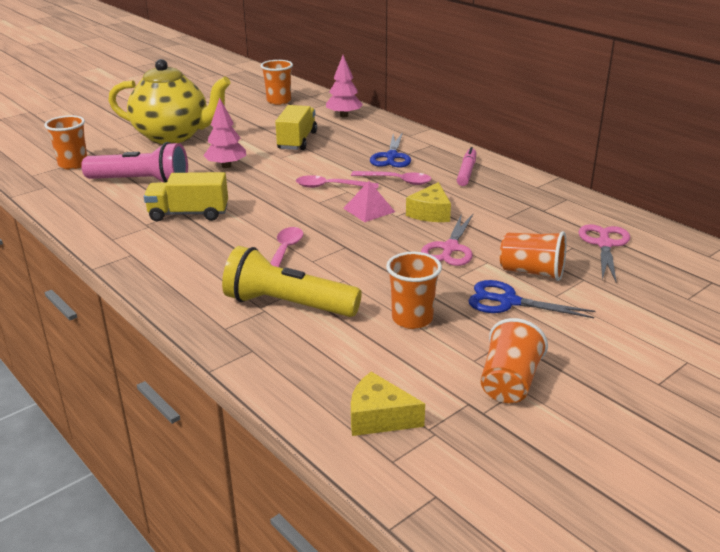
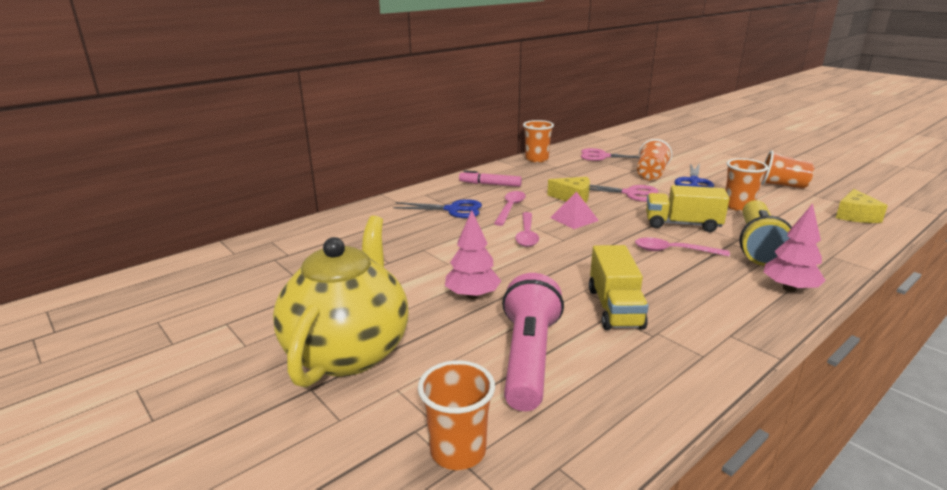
camera: 90 degrees left, 5 degrees down
(279, 101) = (240, 273): orange cup -> orange cup (536, 159)
(297, 141) = (398, 255): yellow truck -> yellow truck (682, 224)
(344, 115) = (324, 232): pink tree -> pink tree (789, 288)

